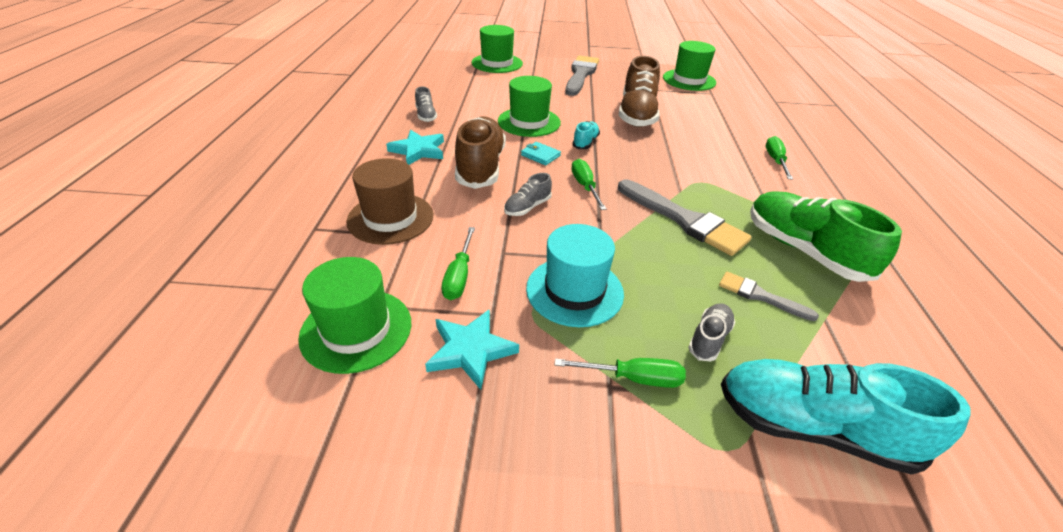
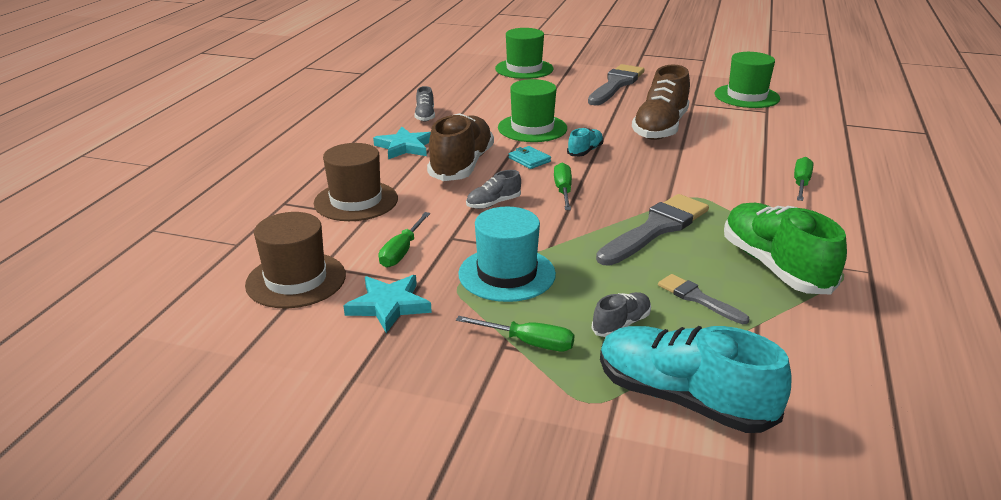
camera: 15 degrees right, 10 degrees down
(356, 330) = (296, 280): green hat -> brown hat
(684, 220) = (656, 228): grey brush -> grey brush turned 105 degrees counterclockwise

